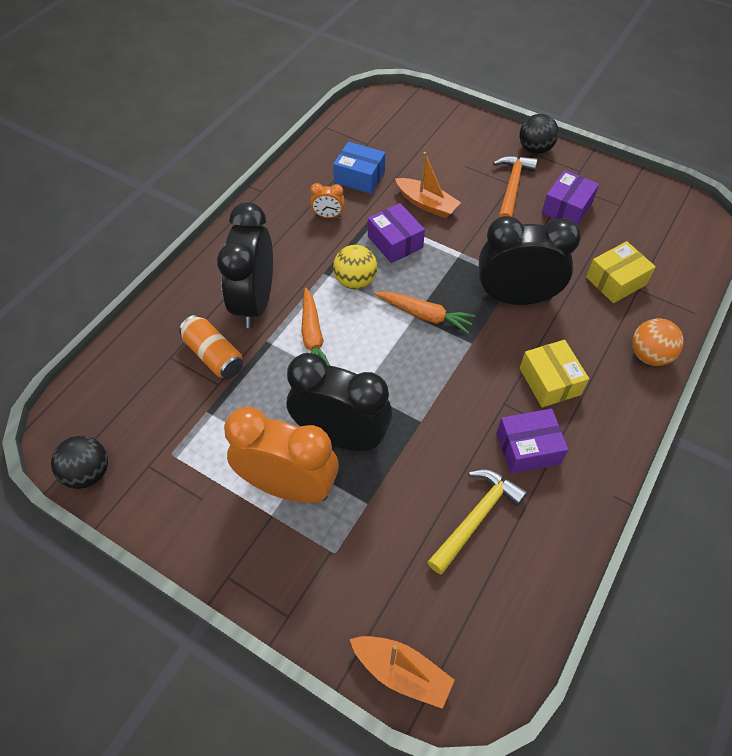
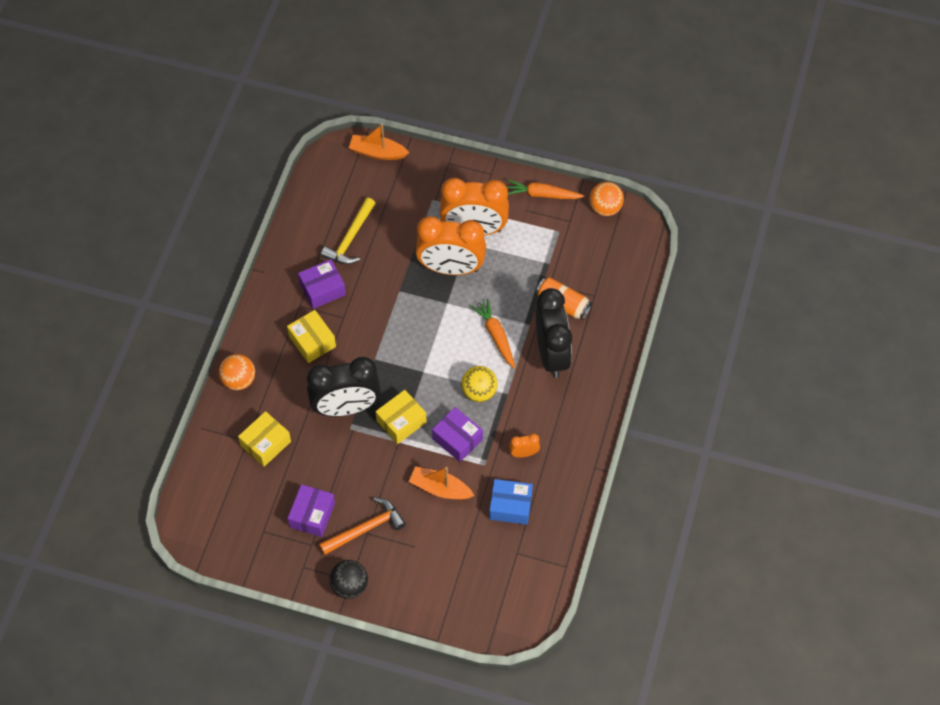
camera: 165 degrees right, 5 degrees up
(88, 473) = (605, 208): black ball -> orange ball
(341, 436) = (451, 268): black clock -> orange clock
(424, 315) = (416, 374): orange carrot -> orange carrot (542, 194)
(453, 271) = (401, 421): none -> yellow box
(512, 187) = (365, 528): orange hammer -> orange hammer turned 120 degrees counterclockwise

